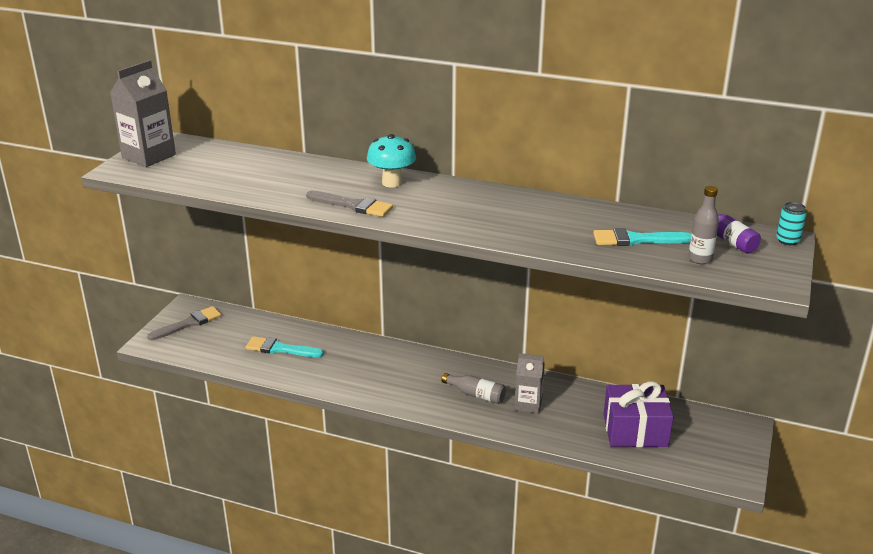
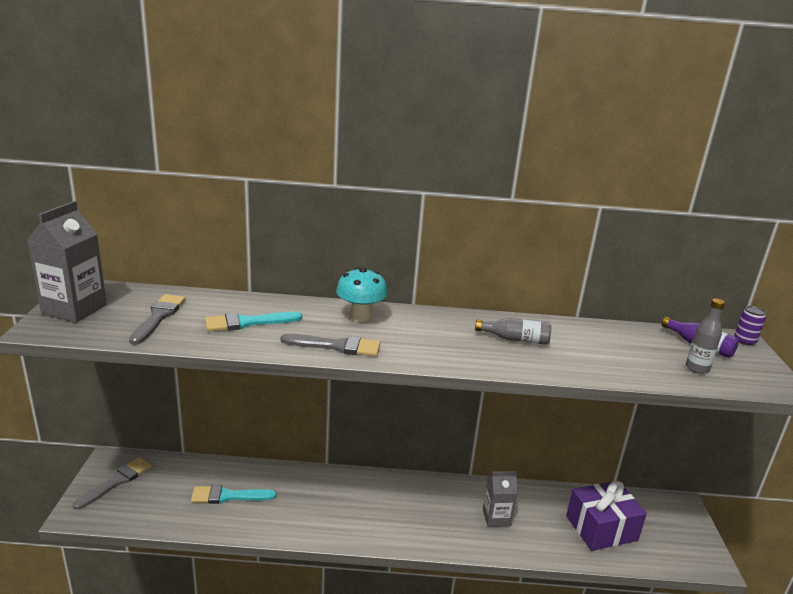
camera: 20 degrees left, 5 degrees down
(213, 168) = (158, 317): none -> grey brush
(476, 395) = (444, 516): grey bottle -> grey bottle (515, 339)
(636, 240) = (627, 354): turquoise brush -> turquoise brush (248, 323)
(787, 240) = (744, 341): turquoise can -> purple can

